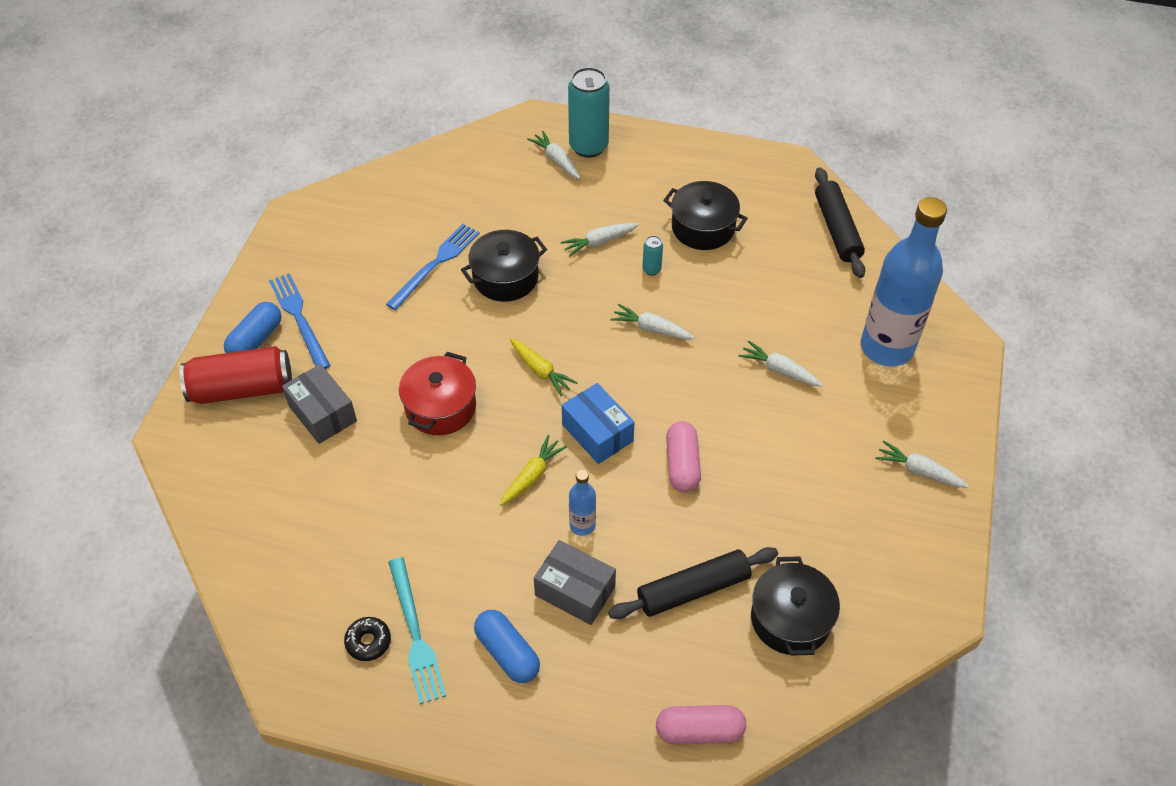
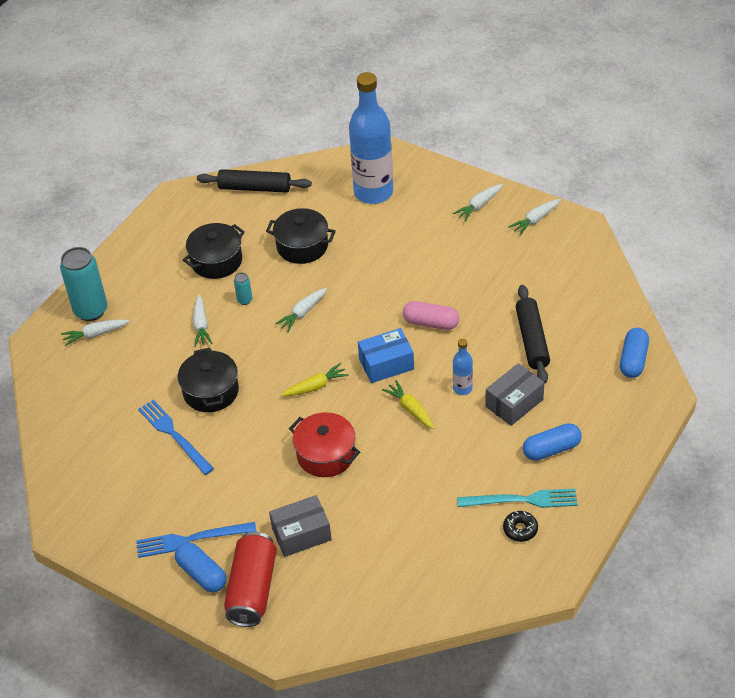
camera: 70 degrees left, 5 degrees down
(699, 731) = (633, 360): pink capsule -> blue capsule
(779, 370) = (370, 252): white carrot -> white carrot (535, 220)
(790, 619) = (568, 297): black pot -> black pot (302, 246)

